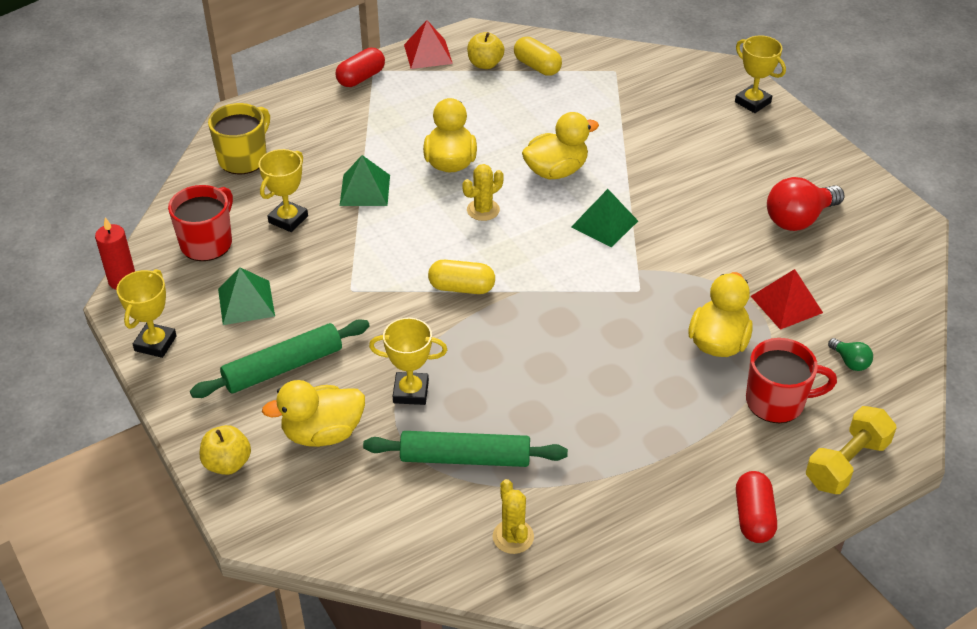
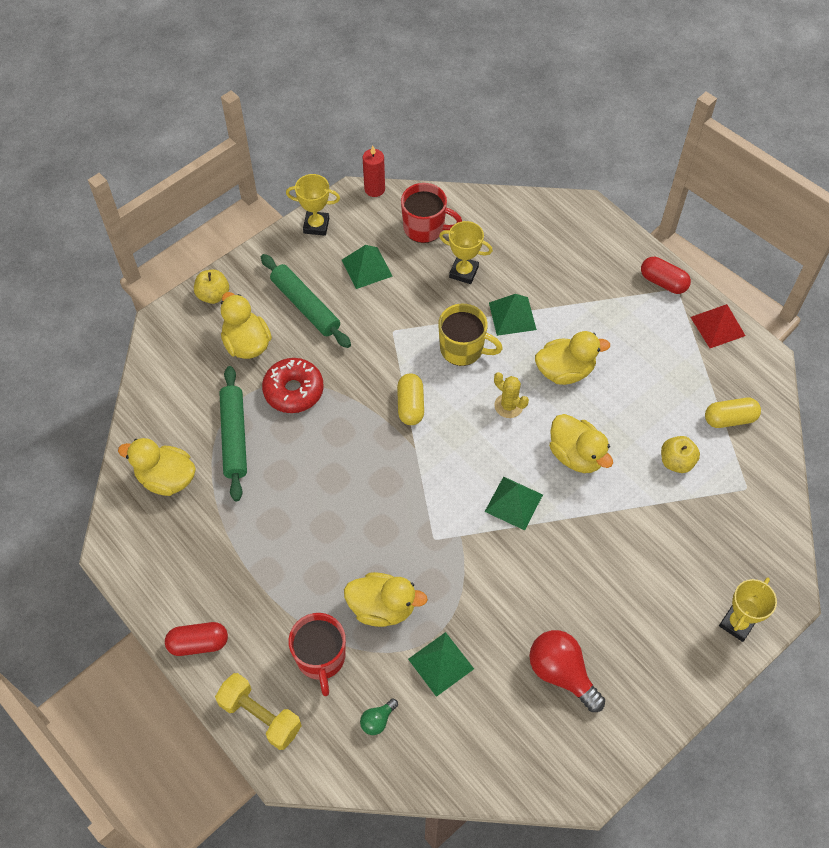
camera: 80 degrees right, 15 degrees up
(244, 158) = (529, 226): yellow mug -> yellow mug (463, 349)
(411, 392) = (293, 390): yellow trophy -> red donut
(485, 64) = (718, 375): yellow apple -> yellow apple (676, 462)
(513, 537) = (166, 478): yellow cactus -> yellow duck
(537, 66) = (729, 419): yellow capsule -> yellow capsule turned 45 degrees clockwise
(786, 304) = (441, 663): red pyramid -> green pyramid

